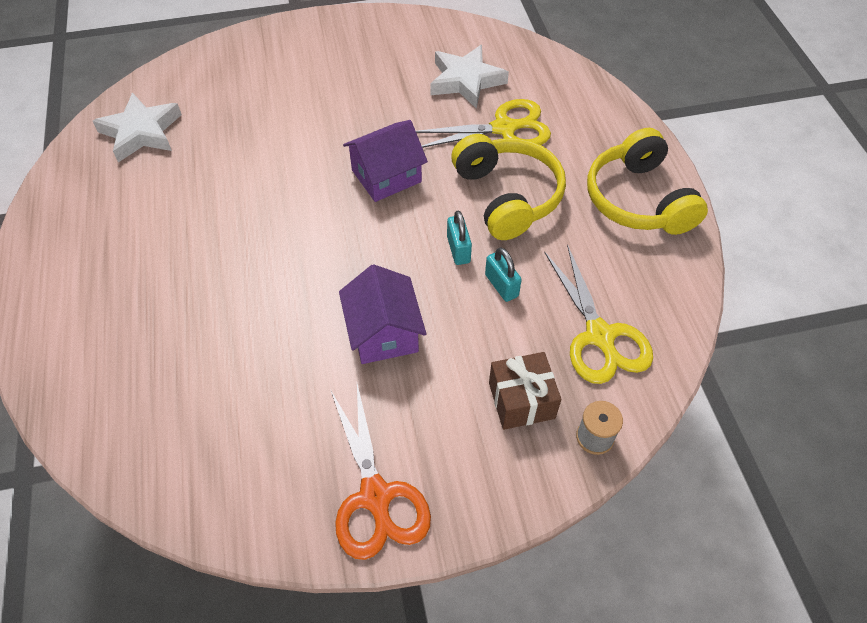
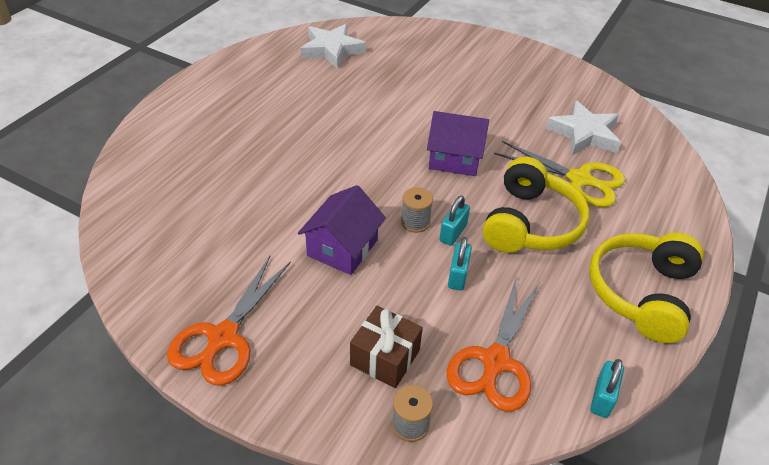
camera: 40 degrees right, 10 degrees down
(418, 262) = (415, 222): none -> grey spool
(599, 336) = (495, 361): yellow scissors -> orange scissors
(691, 305) = (602, 398): none -> turquoise padlock

